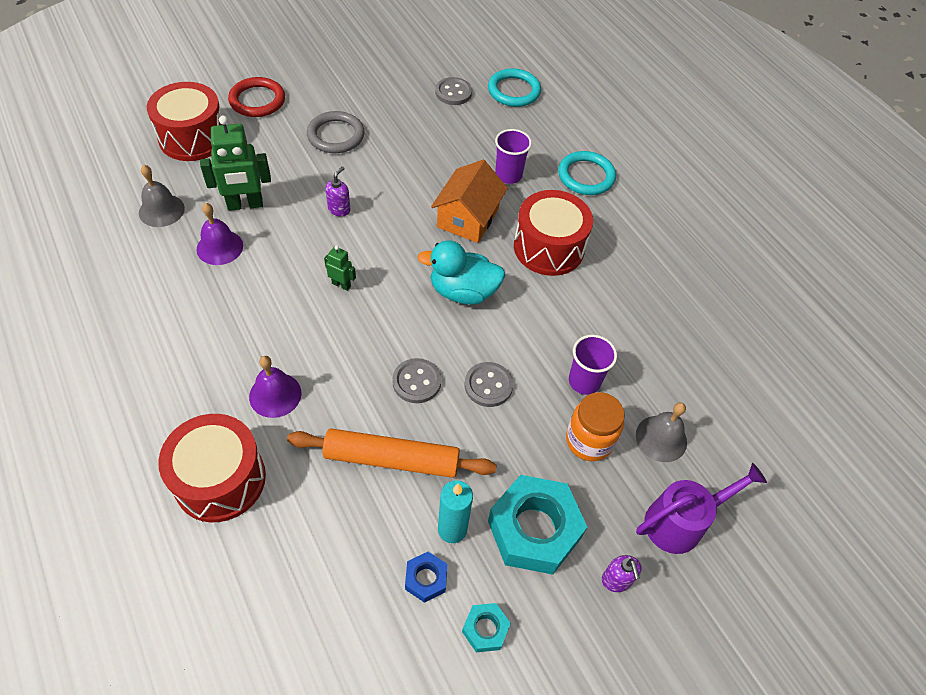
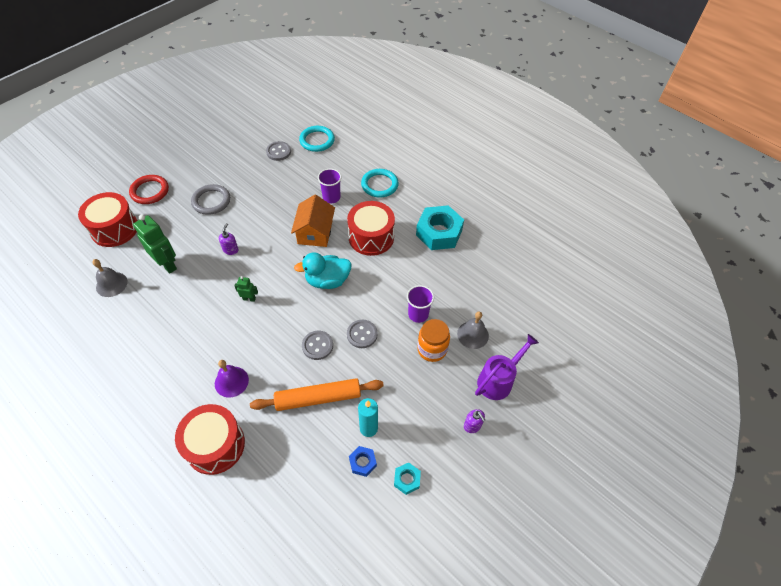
camera: 15 degrees left, 0 degrees up
(220, 247) = (160, 297): purple bell -> none
(245, 205) = (167, 264): green robot -> green robot turned 105 degrees counterclockwise
(534, 529) = (416, 412): turquoise nut -> turquoise nut (439, 233)

